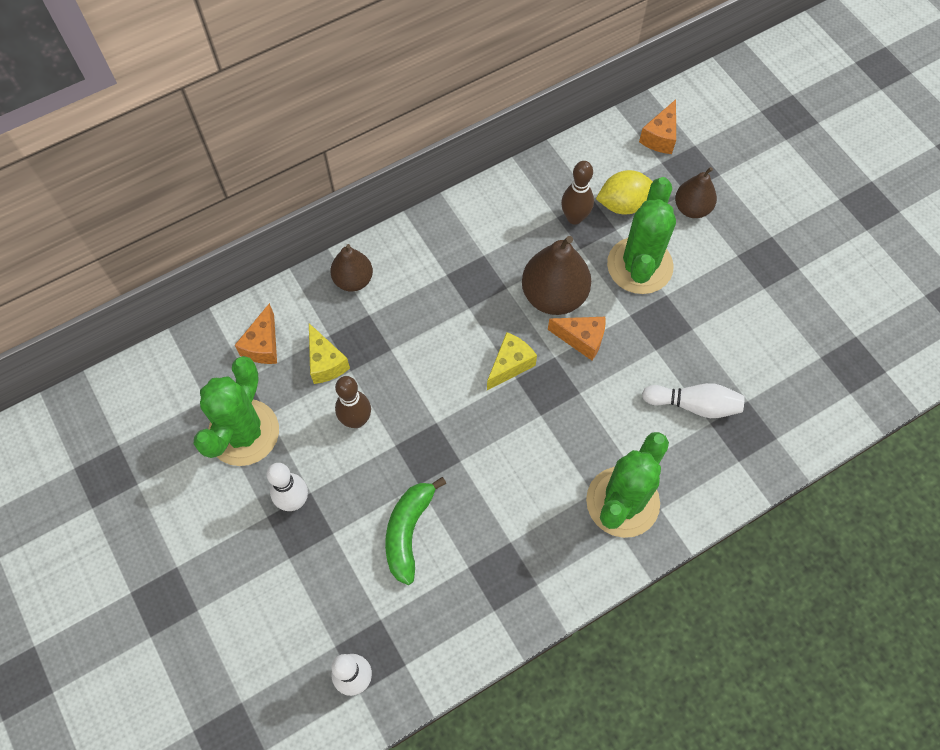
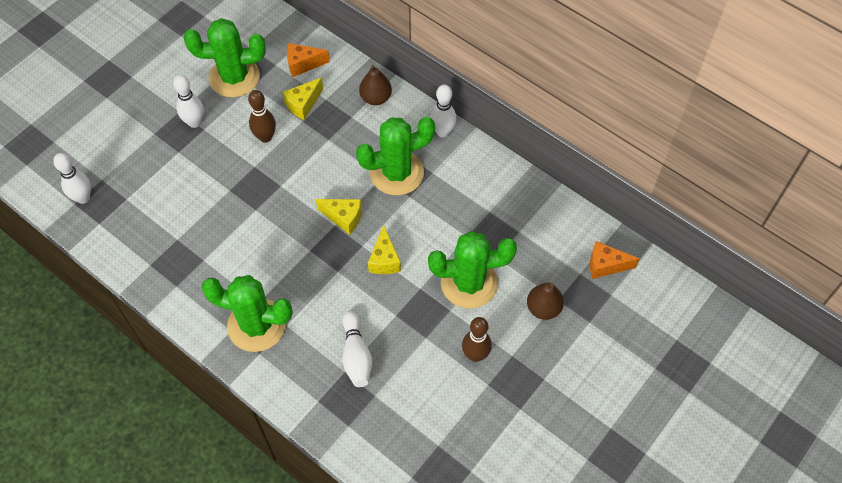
camera: 70 degrees right, 5 degrees down
(408, 531) = (192, 195): green banana -> none
(433, 227) = (442, 132): none -> white bowling pin
(470, 291) = (397, 173): none -> green cactus
(554, 296) = (415, 230): brown pear -> none
(574, 218) = (494, 224): brown bowling pin -> brown bowling pin (475, 355)
(581, 339) = (384, 260): orange cheese -> yellow cheese
(623, 204) = (523, 255): yellow lemon -> none

